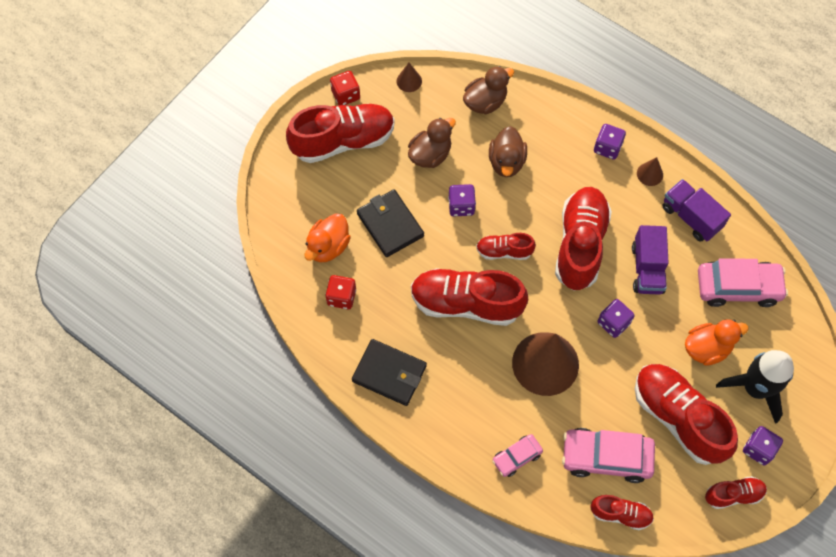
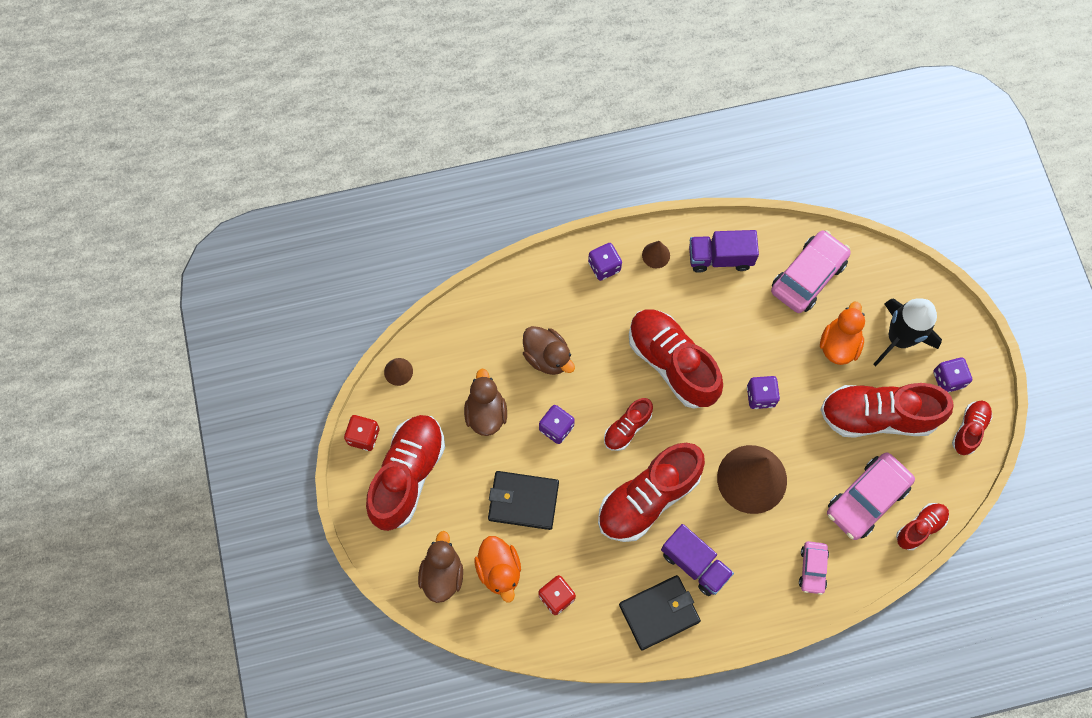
camera: 50 degrees left, 5 degrees up
(485, 102) = (476, 326): brown duck -> brown duck (442, 574)
(647, 269) = (736, 330): purple truck -> purple truck (694, 563)

